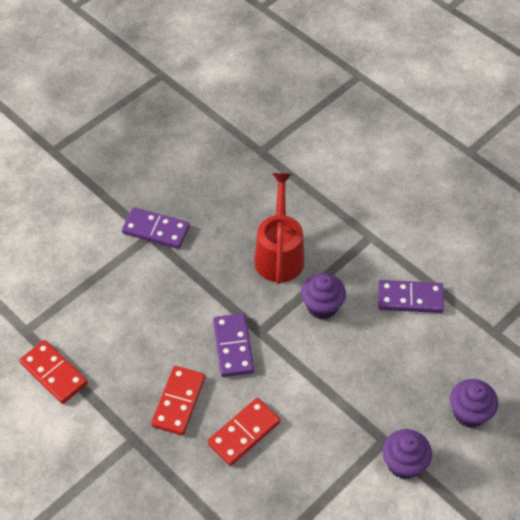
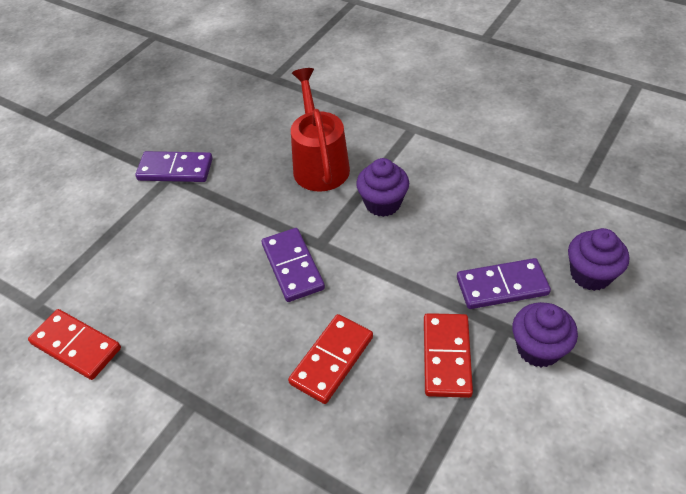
camera: 10 degrees left, 5 degrees down
(178, 402) = (241, 342): red domino -> red domino (446, 356)
(410, 298) = (476, 175): purple domino -> purple domino (502, 286)

